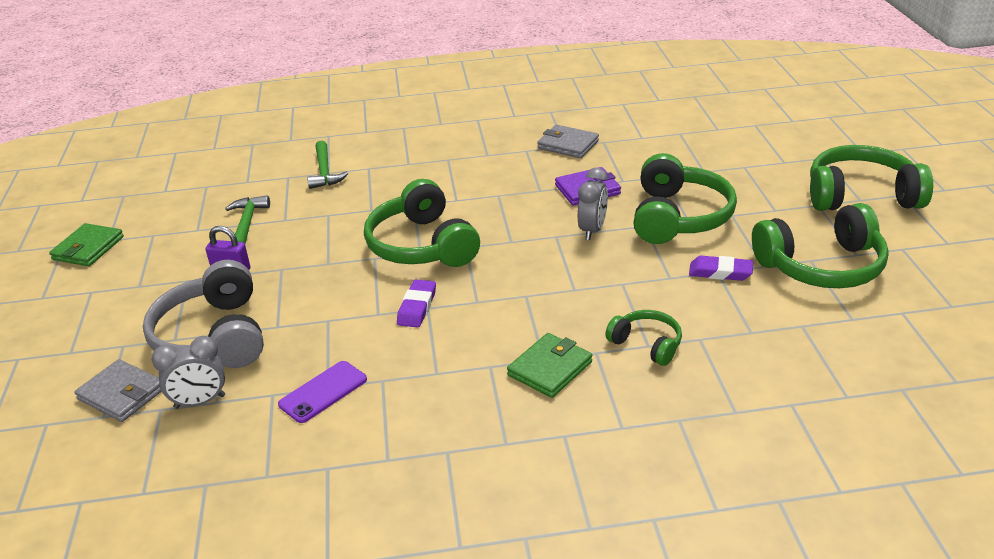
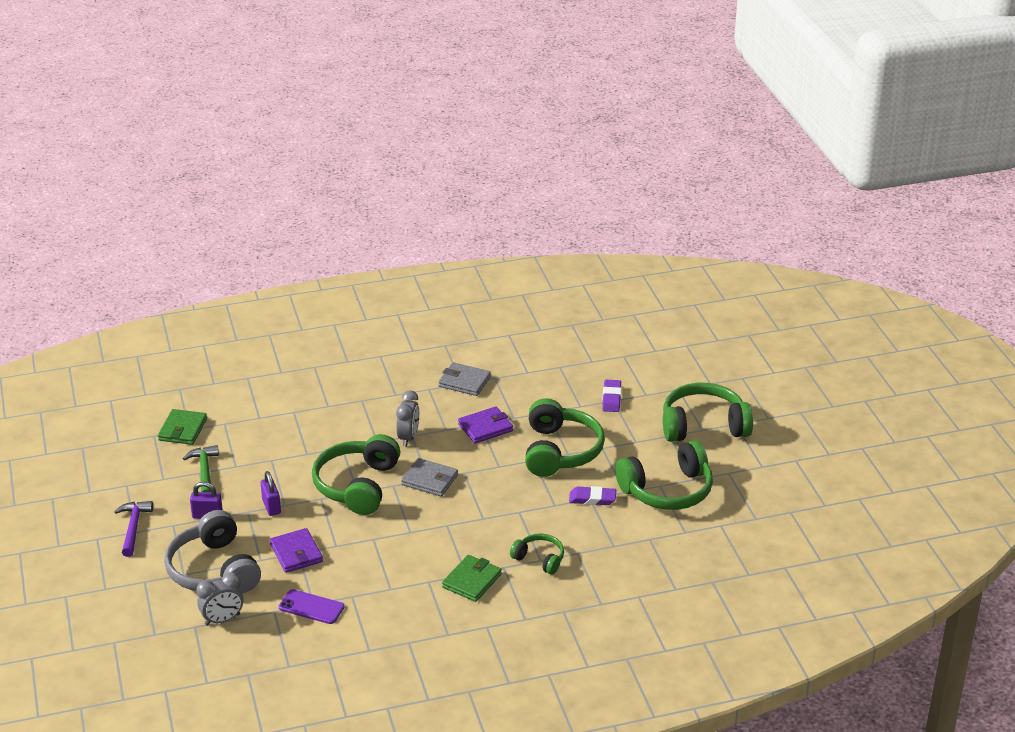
camera: 10 degrees left, 0 degrees up
(88, 248) = (75, 500): green wallet -> green wallet (182, 429)
(122, 394) = (161, 617): grey wallet -> grey wallet (429, 480)
(139, 281) = (133, 527): none -> purple hammer
(311, 265) = (271, 507): none -> purple padlock
(323, 392) = (311, 607): purple phone -> purple phone turned 75 degrees clockwise
(324, 320) = (296, 553): none -> purple wallet
(325, 172) = (256, 417): green hammer -> none
(417, 307) = (365, 539): purple eraser -> purple eraser (611, 398)
(422, 245) = (357, 485): green headphones -> green headphones turned 45 degrees clockwise
(592, 230) = (492, 466): grey clock -> grey clock (408, 438)

